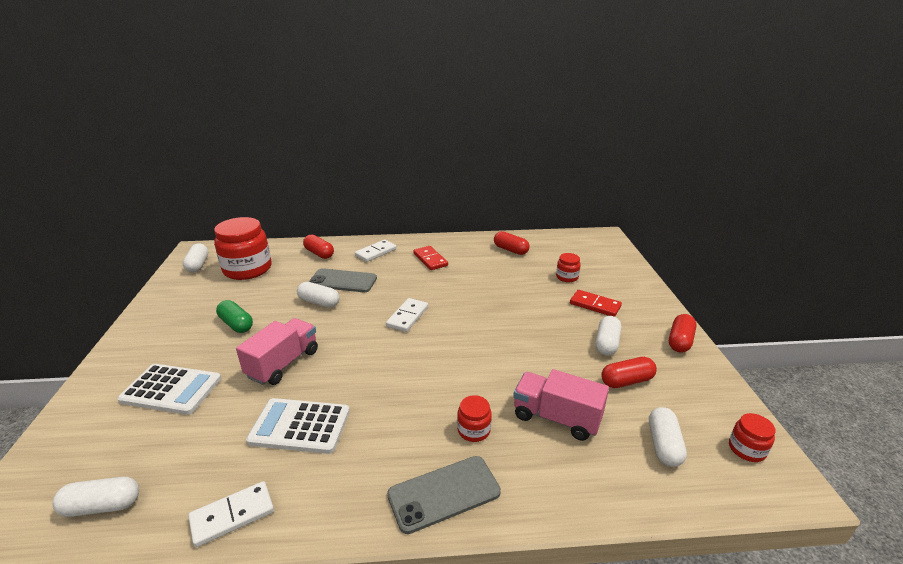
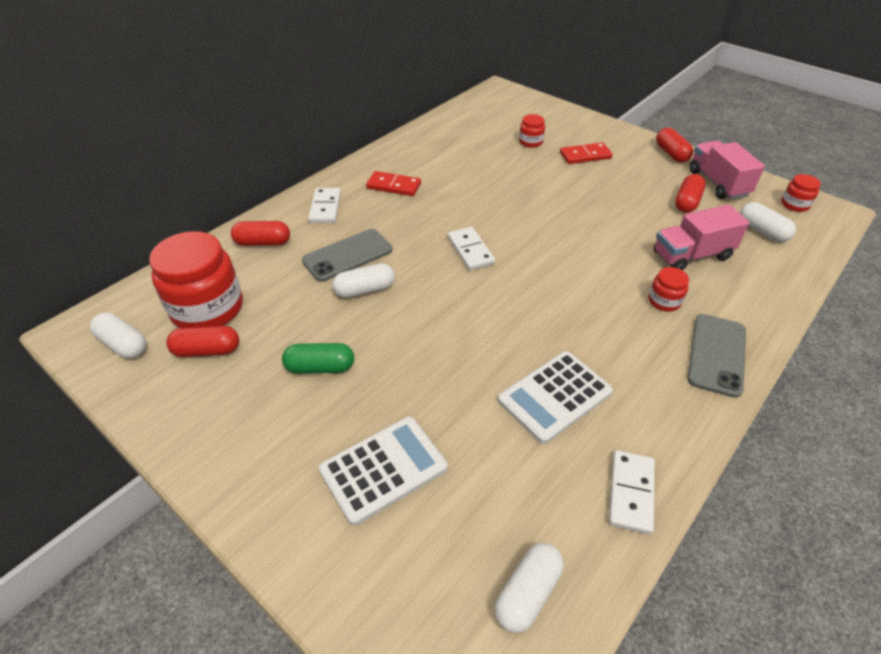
camera: 45 degrees left, 15 degrees up
(283, 364) = (443, 364): pink truck -> pink truck (717, 183)
(510, 250) = (448, 139): red capsule -> red capsule (207, 350)
(606, 343) = (637, 182): white capsule -> none

